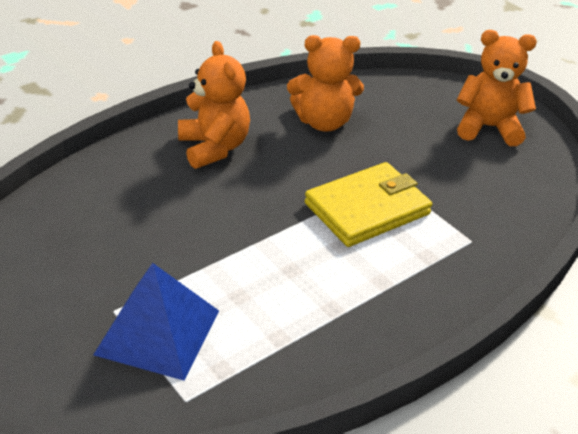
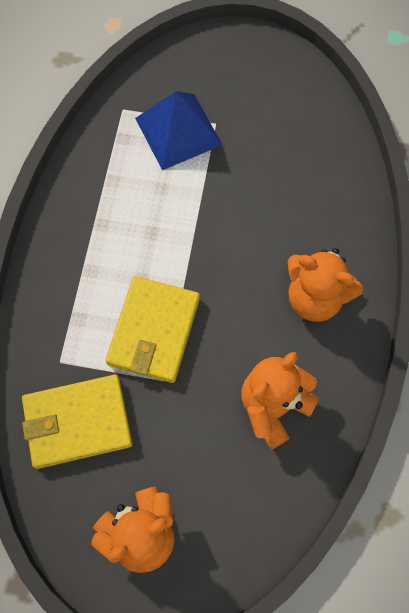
camera: 140 degrees right, 30 degrees up
(488, 199) = (77, 422): none -> yellow wallet

